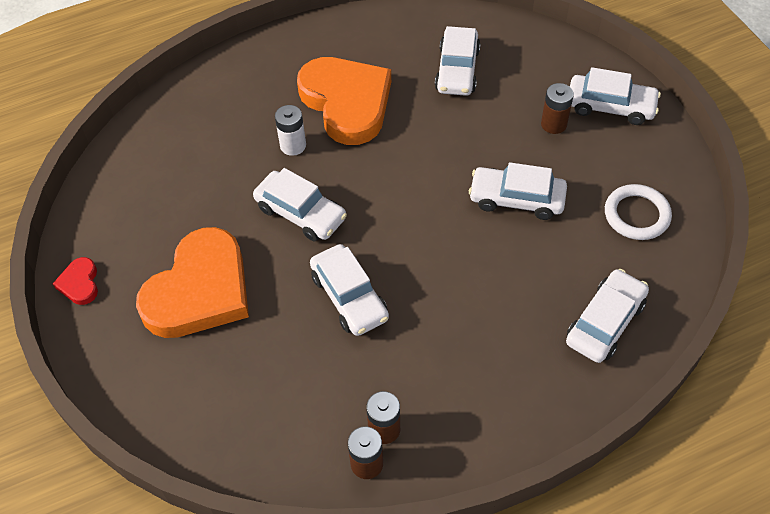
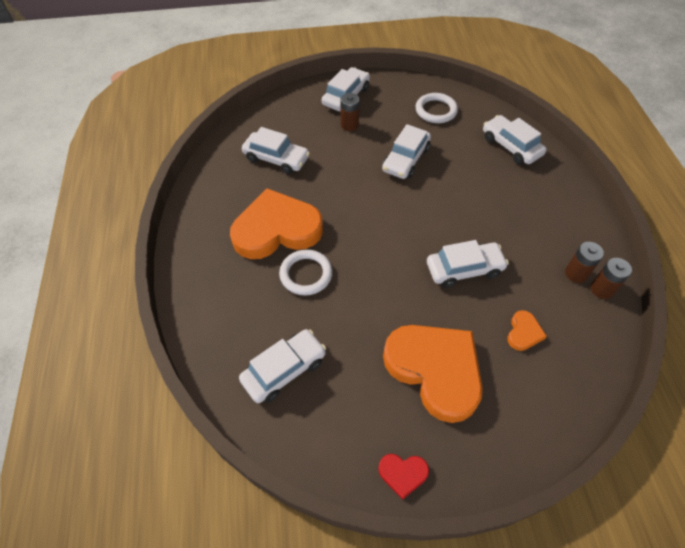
camera: 75 degrees left, 0 degrees up
(272, 374) = (523, 332): none -> orange heart
(293, 145) = (306, 274): white battery -> white ring
(300, 213) = (377, 283): white car -> white car (284, 370)

